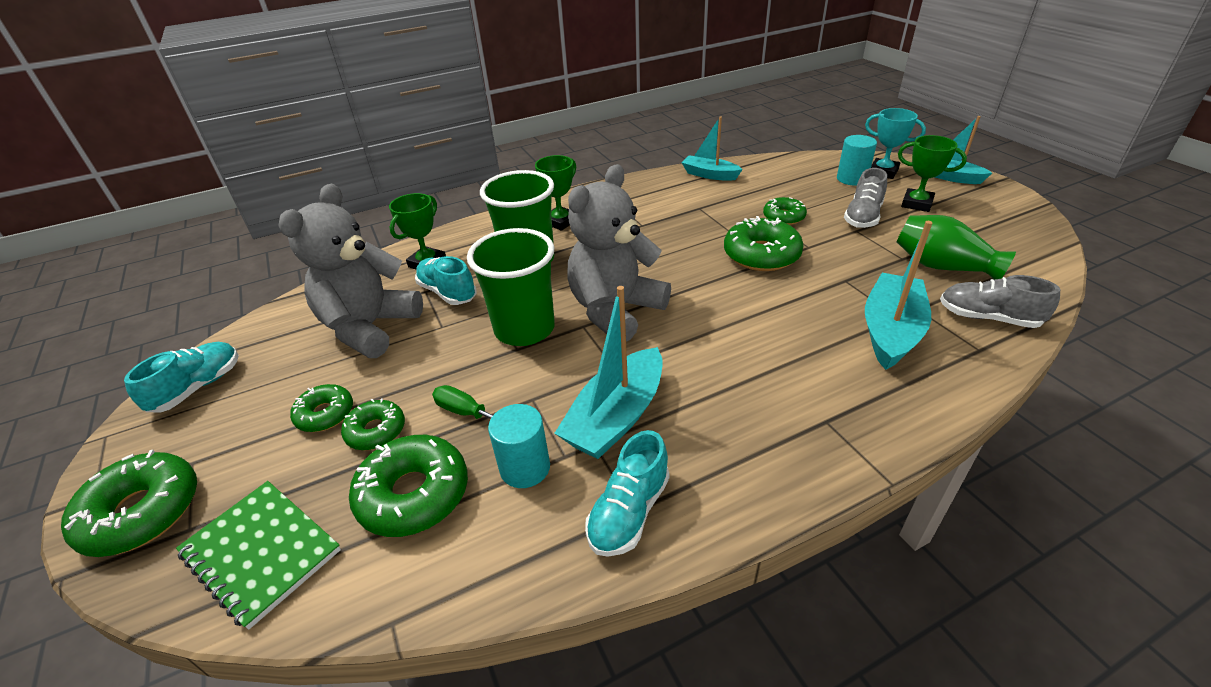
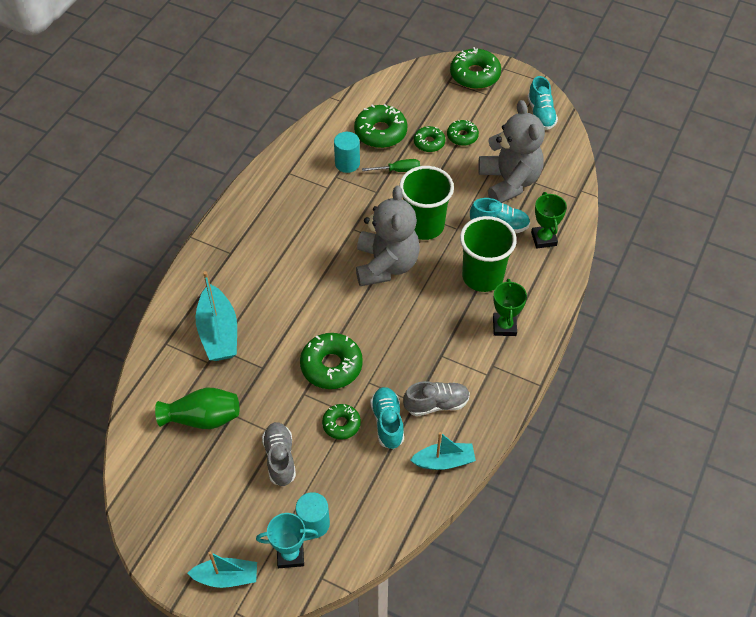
camera: 140 degrees right, 15 degrees up
(261, 552) = (411, 90): green notebook -> none
(616, 417) = (329, 204): turquoise boat -> none
(629, 512) = (290, 170): turquoise shoe -> turquoise shoe (387, 422)
(916, 204) = (243, 505): green trophy -> none
(988, 318) = (164, 375): grey shoe -> grey shoe (436, 404)

